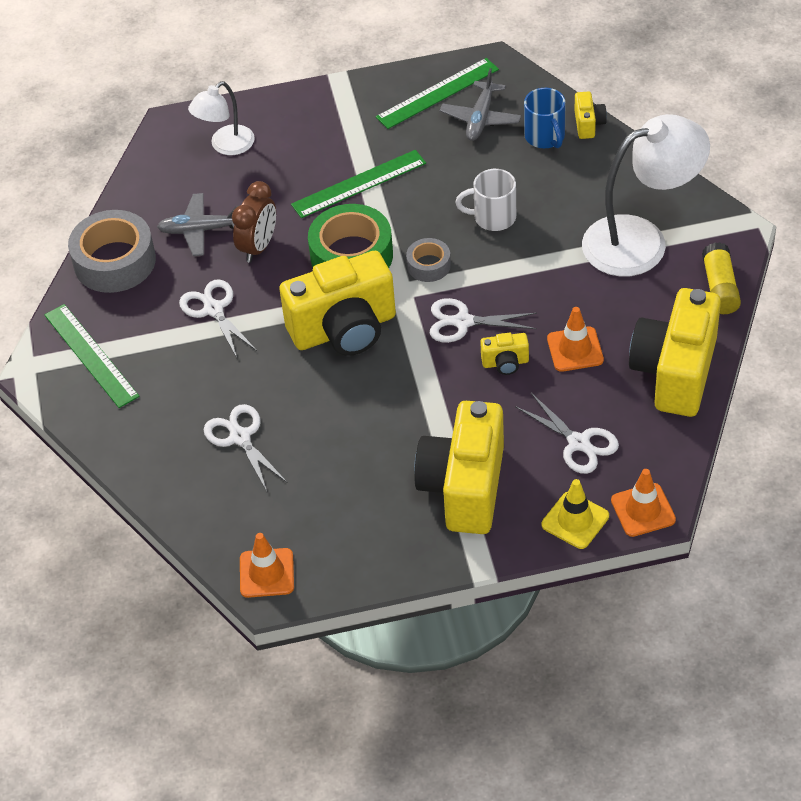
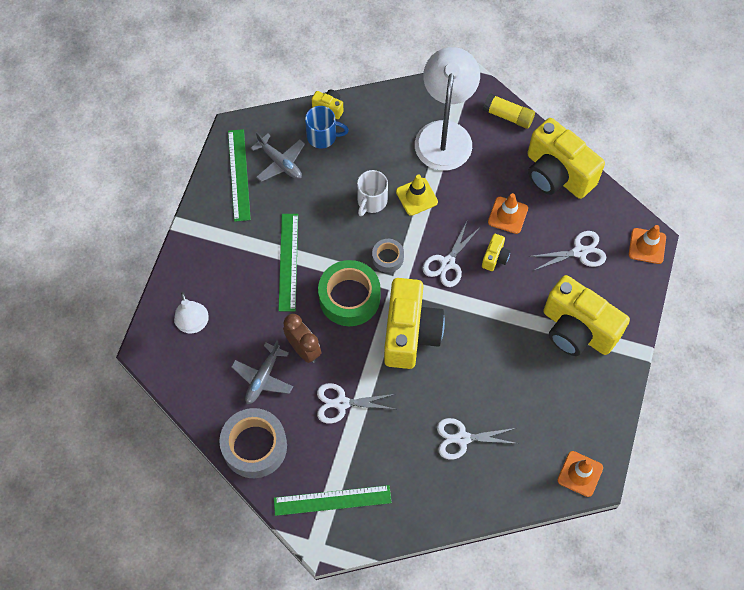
camera: 65 degrees left, 15 degrees up
(575, 520) = (635, 284): yellow traffic cone -> yellow traffic cone (416, 197)

